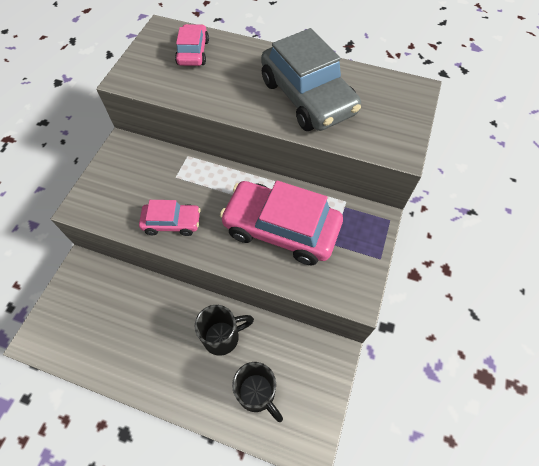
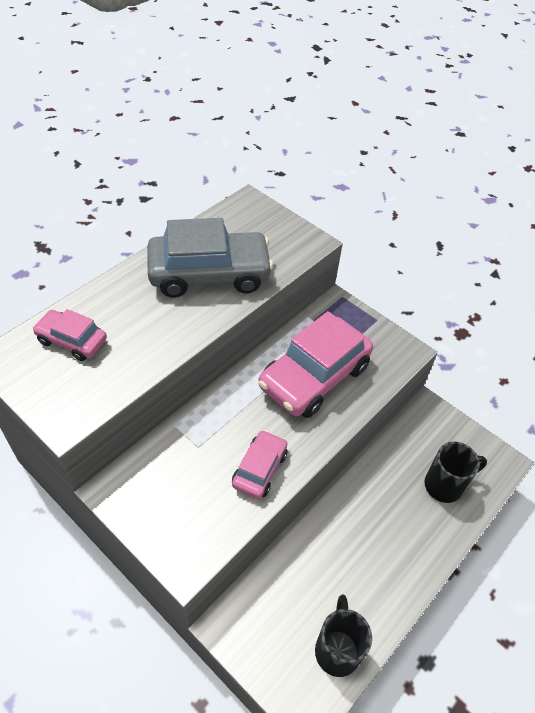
camera: 70 degrees left, 10 degrees down
(223, 337) = (379, 495): black mug -> black mug (337, 649)

